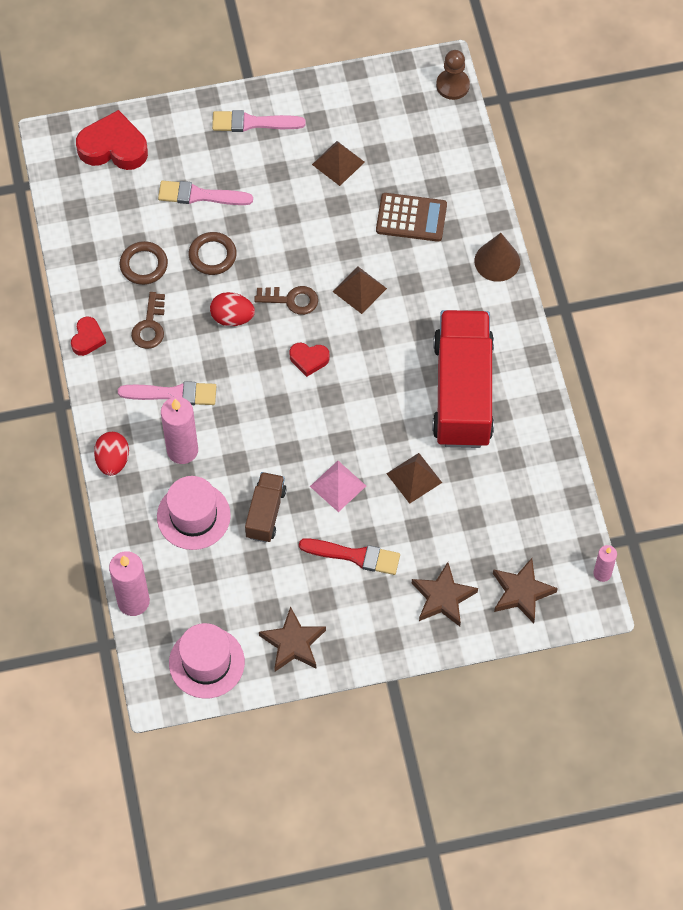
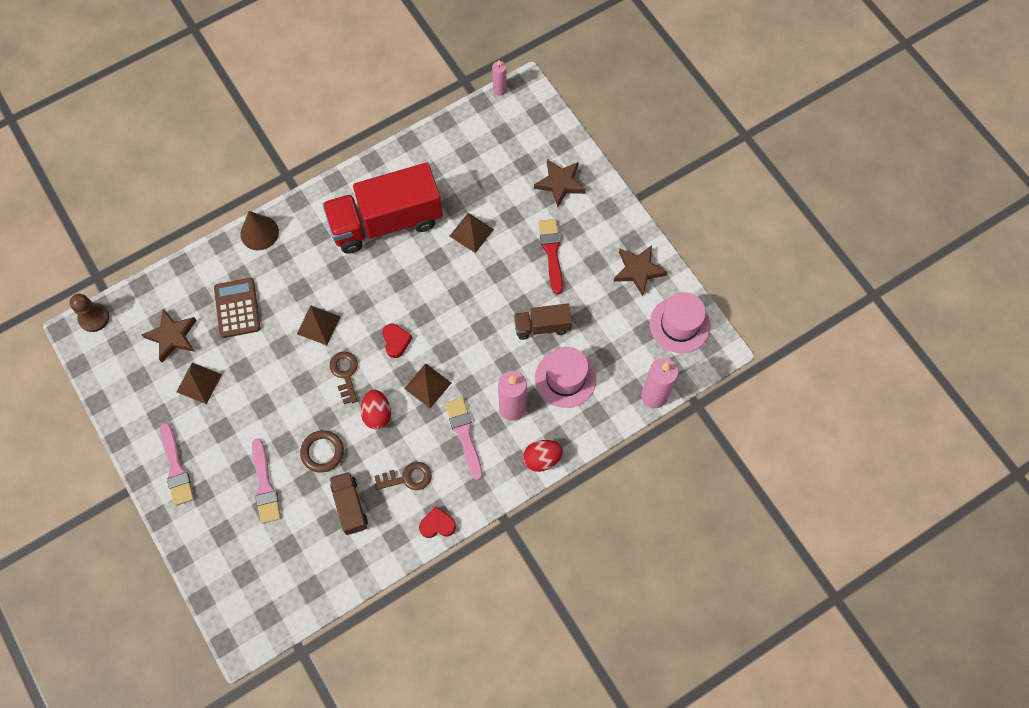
camera: 110 degrees left, 5 degrees up
(113, 147) = (235, 581): red heart -> none
(144, 265) = (350, 506): brown ring -> brown truck
(244, 375) = (427, 385): none -> brown pyramid
(338, 486) = (499, 283): pink pyramid -> none
(521, 592) = (535, 135): brown star -> brown star (172, 336)

